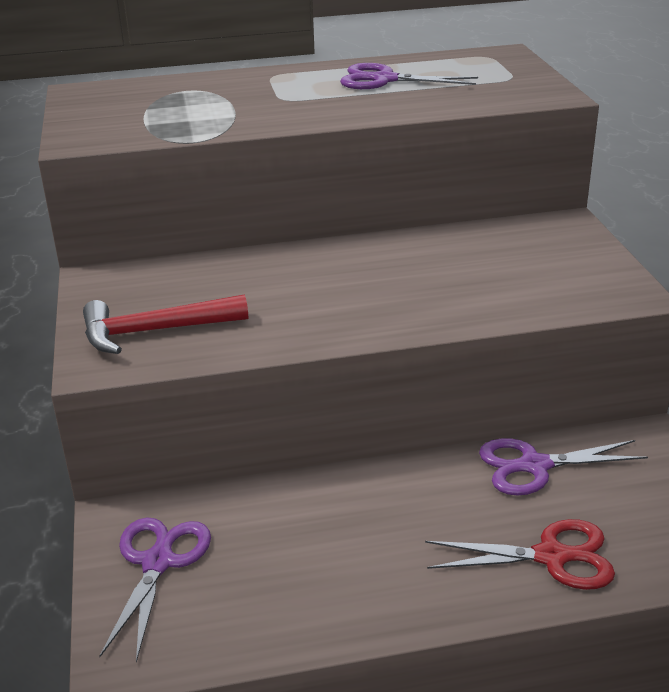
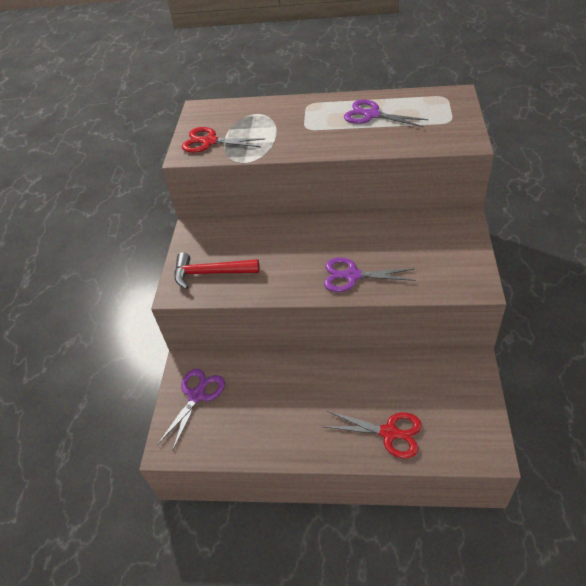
camera: 20 degrees right, 15 degrees up
(117, 124) = (209, 142): none -> red scissors
(534, 466) = (403, 372): purple scissors -> purple scissors (352, 276)

